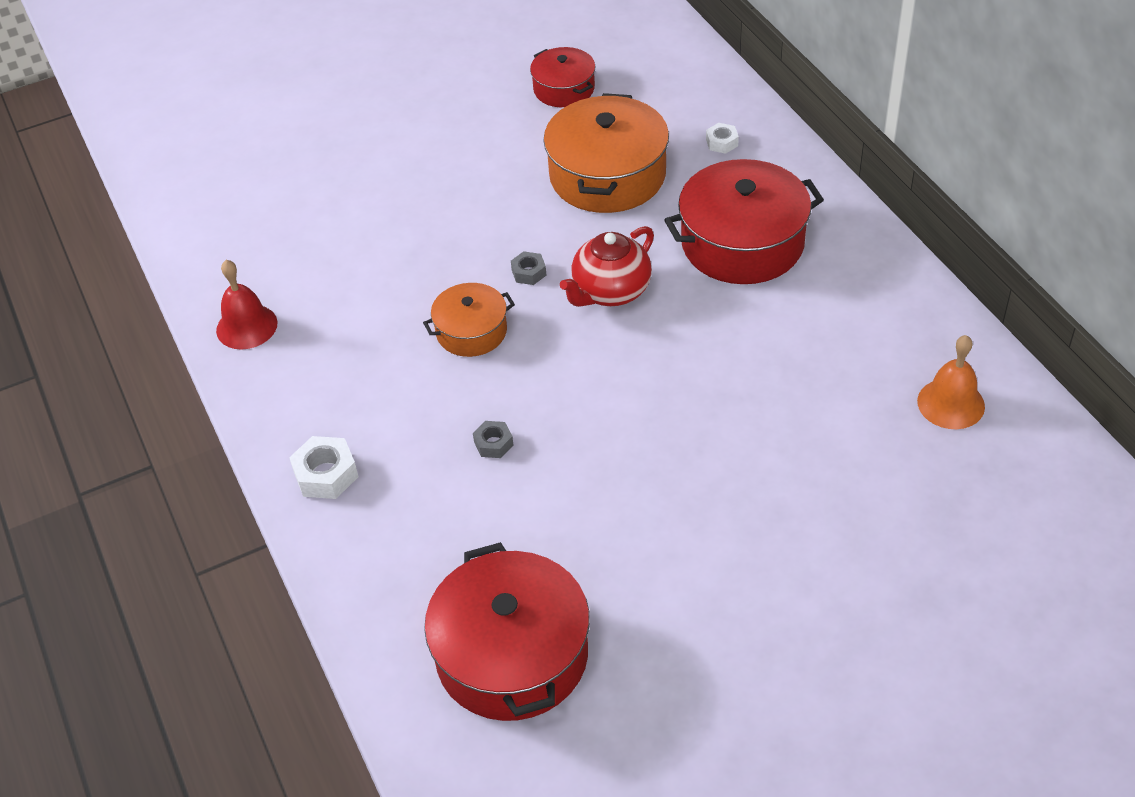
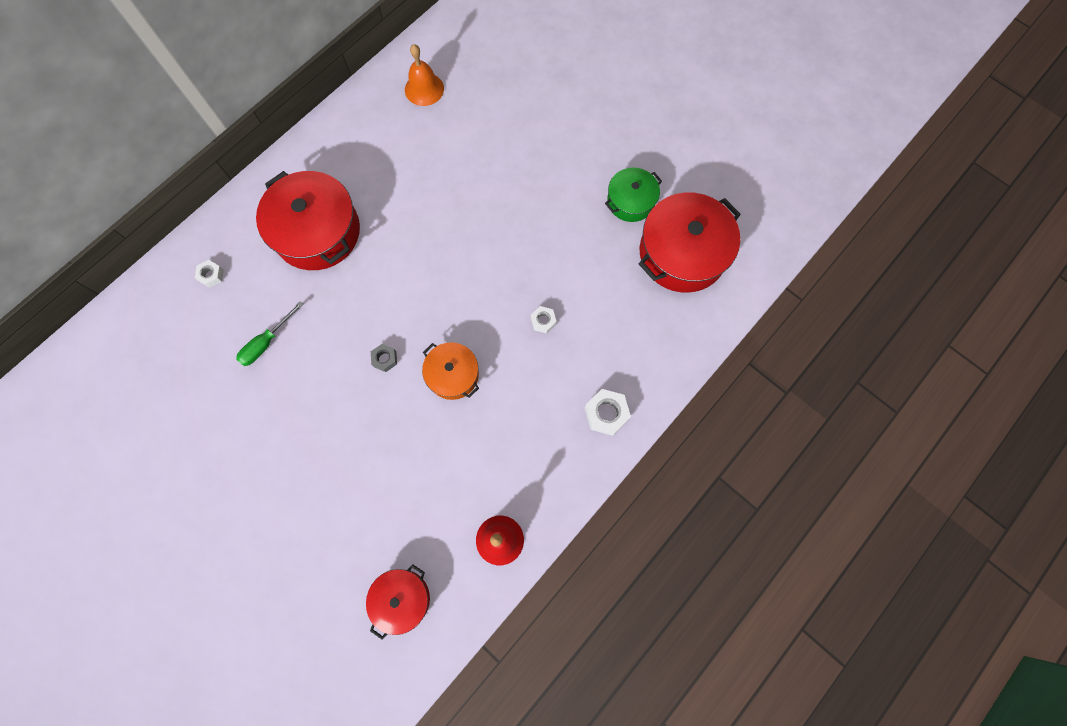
camera: 115 degrees left, 25 degrees up
(493, 444) = (543, 321): grey nut -> white nut
(564, 89) = (165, 414): red pot -> red pot (401, 599)
(607, 175) = (266, 342): orange pot -> green screwdriver
(610, 291) = (388, 299): red teapot -> none
(637, 615) = (631, 201): none -> green pot

